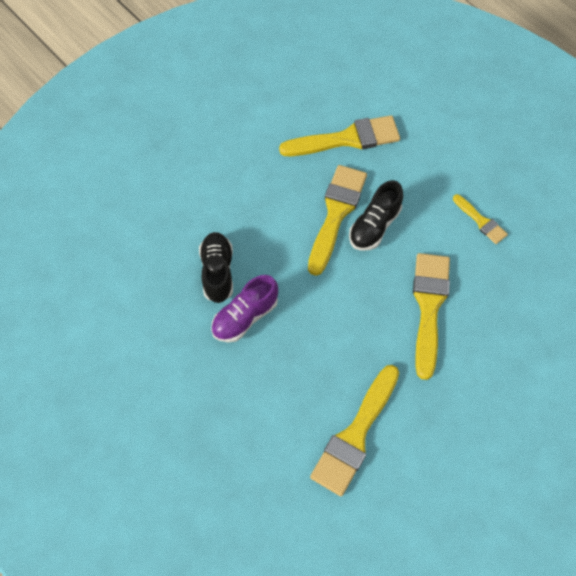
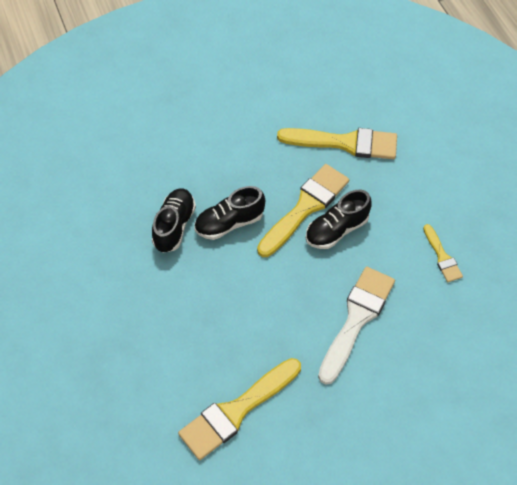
camera: 20 degrees right, 5 degrees down
(245, 317) = (182, 273): purple shoe -> none
(270, 252) = (229, 223): none -> black shoe
(429, 307) = (356, 319): yellow brush -> white brush

